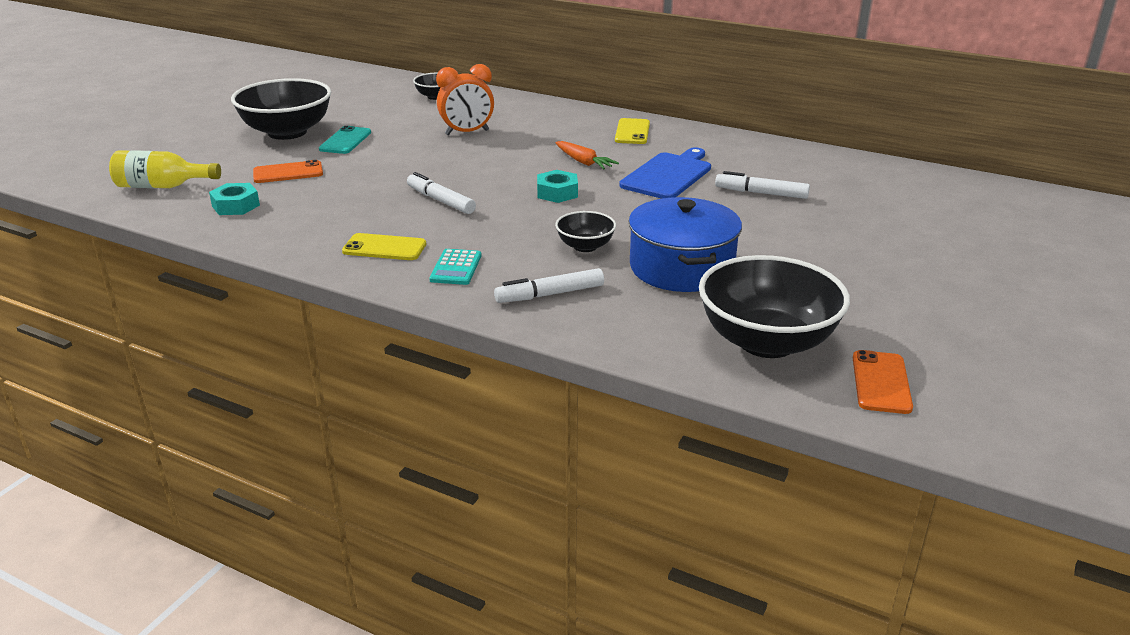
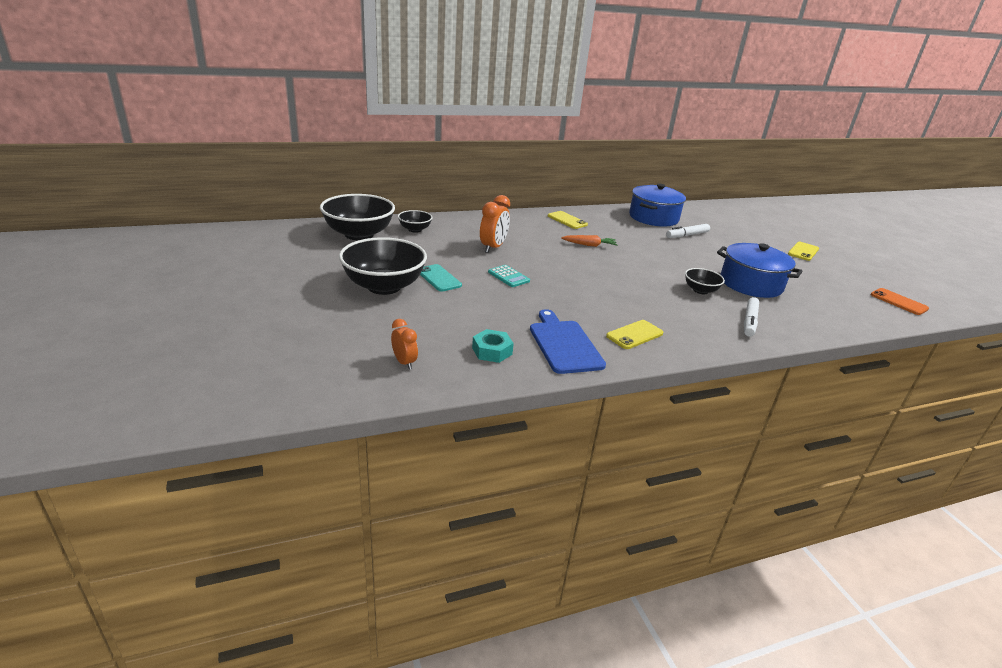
camera: 50 degrees left, 0 degrees up
(162, 186) = (404, 362): yellow bottle -> orange clock
(288, 173) = (462, 314): orange phone -> none
(440, 201) = (587, 294): white marker -> none
(456, 268) = (688, 328): turquoise calculator -> turquoise calculator (508, 276)
(557, 193) = (621, 267): turquoise nut -> none
(668, 175) = (637, 239): blue cutting board -> blue cutting board (564, 344)
(766, 342) = (845, 303): black bowl -> black bowl (359, 234)
(772, 161) = (653, 218): none -> blue pot
(914, 272) = (803, 251): none -> yellow phone

